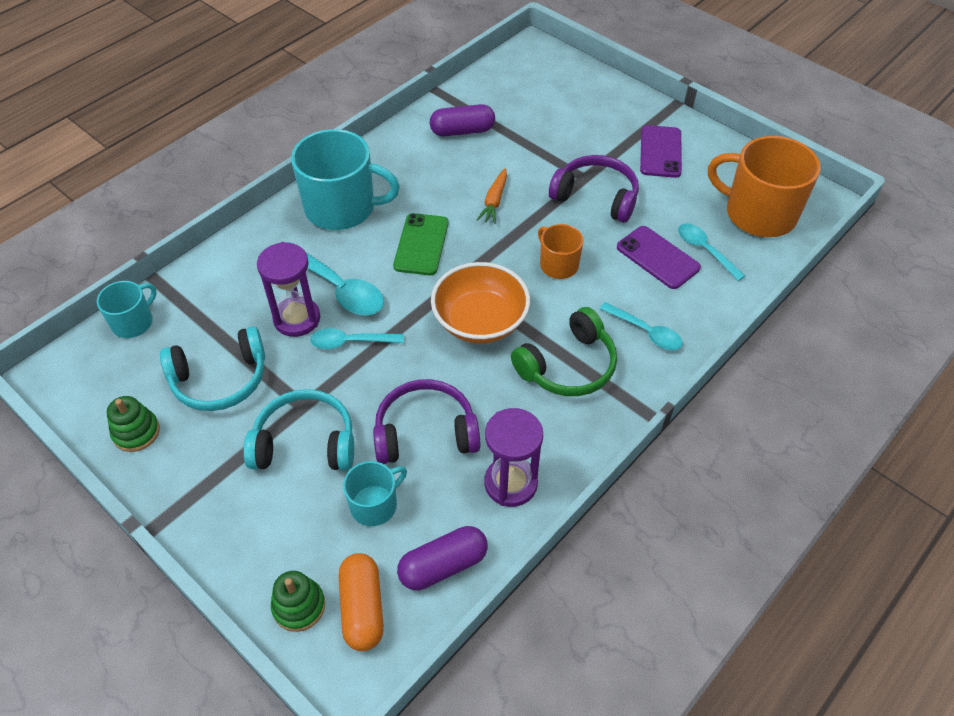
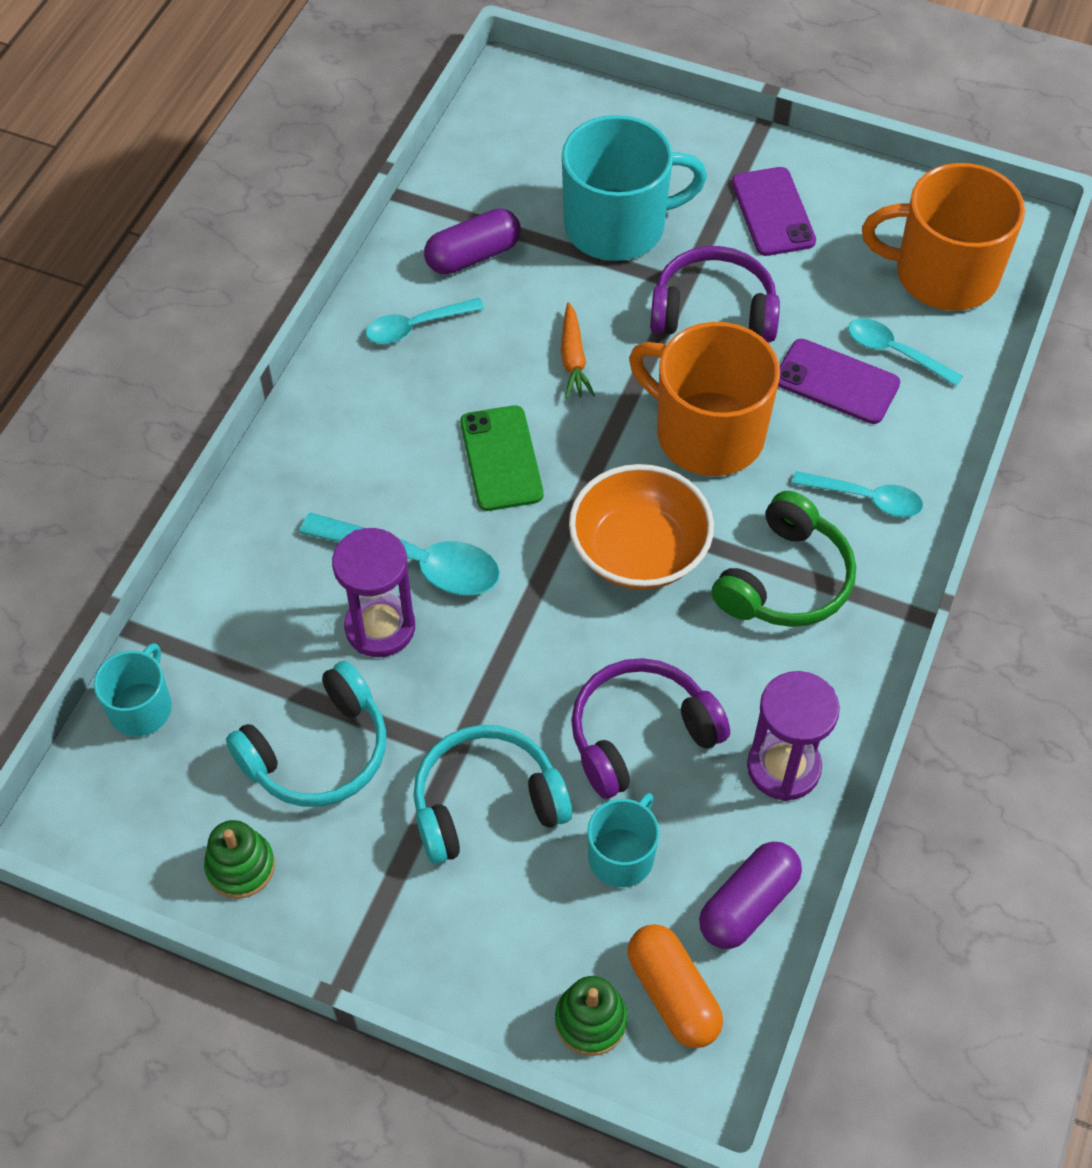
camera: 20 degrees left, 5 degrees up
(342, 208) = (356, 434): turquoise mug -> turquoise mug (617, 226)
(351, 342) = (475, 638): turquoise spoon -> turquoise spoon (416, 326)
(558, 264) = (707, 433): orange mug -> orange mug, size x1.89

